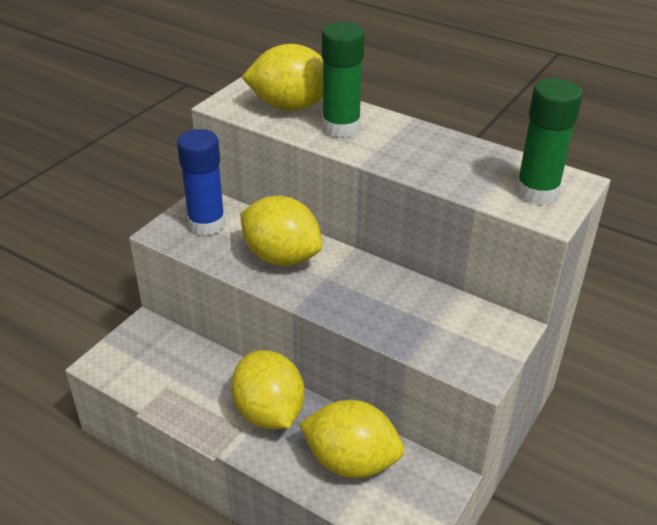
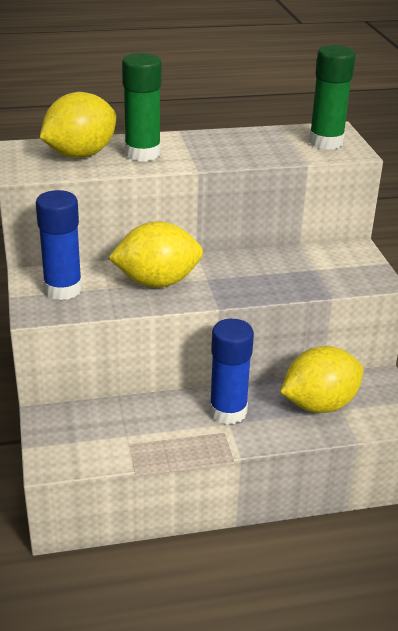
camera: 45 degrees left, 5 degrees down
(269, 412) = (228, 411): yellow lemon -> blue glue stick

